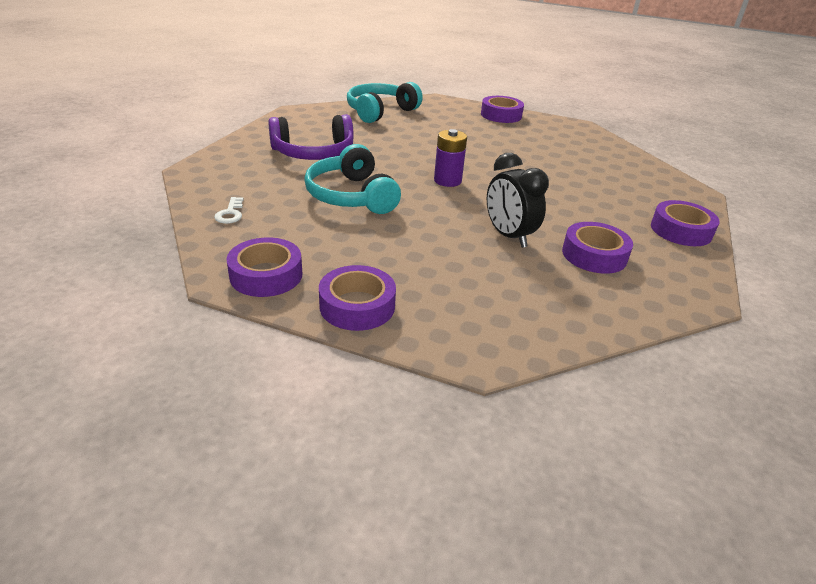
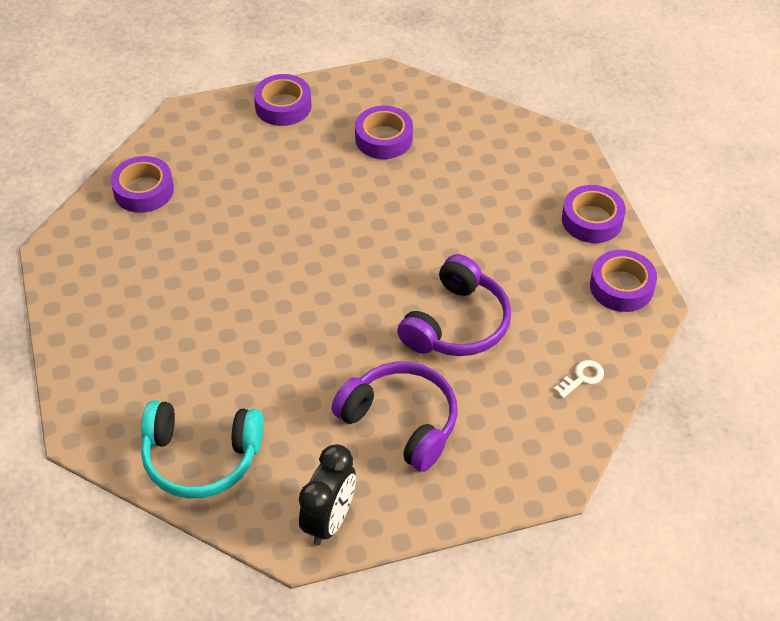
camera: 125 degrees left, 15 degrees up
(351, 196) = (457, 324): turquoise headphones -> purple headphones
(447, 181) = (346, 279): purple battery -> none
(501, 115) = (86, 334): purple tape -> purple tape (143, 190)
(508, 236) = (409, 192): black clock -> black clock (329, 520)

